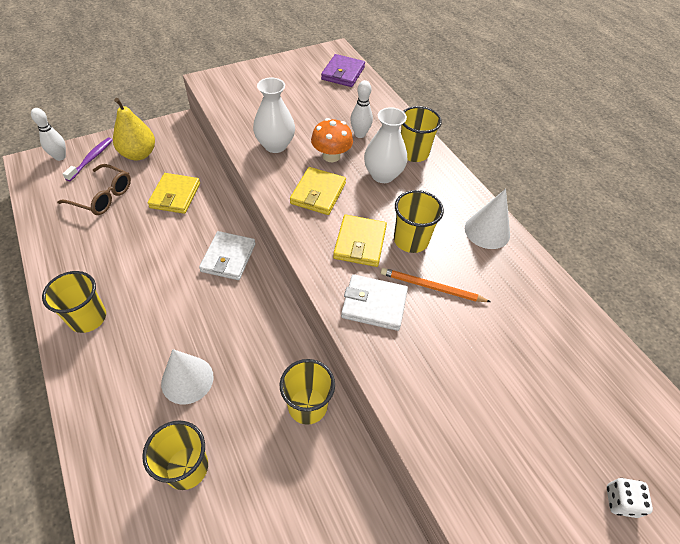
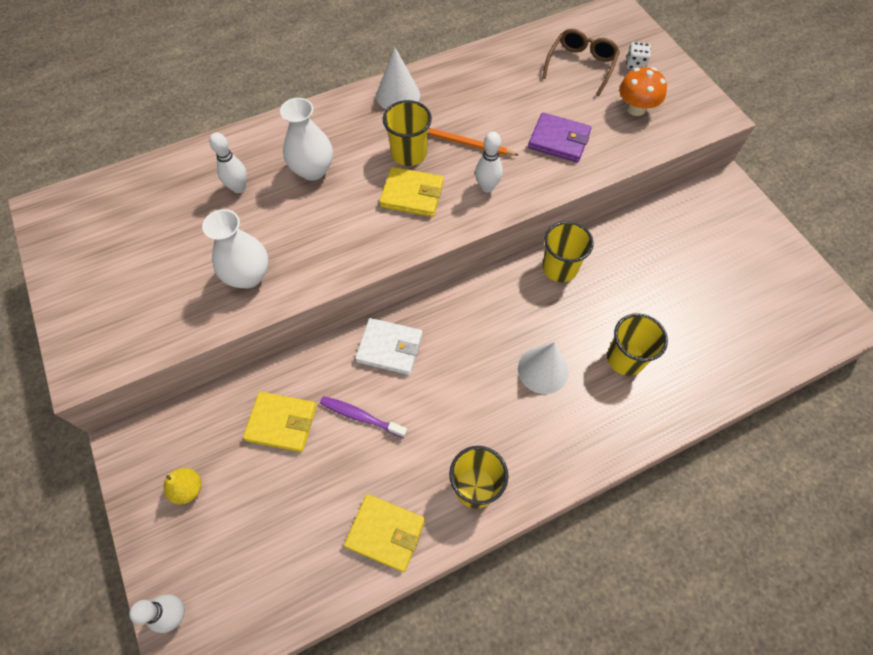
camera: 85 degrees left, 10 degrees up
(91, 159) = (188, 559): purple toothbrush -> purple toothbrush (361, 416)
(103, 196) = (274, 520): brown glasses -> brown glasses (581, 65)
(139, 154) = (188, 489): yellow pear -> yellow pear, size x0.60
(318, 193) = (338, 230): yellow wallet -> yellow wallet (385, 533)
(331, 156) = (275, 217): orange mushroom -> orange mushroom (635, 108)
(343, 73) = (103, 201): purple wallet -> purple wallet (559, 140)
(374, 304) = (487, 187): white wallet -> white bowling pin
(413, 153) = (279, 140): yellow cup -> none
(431, 287) = (466, 143): orange pencil -> orange pencil turned 90 degrees clockwise

